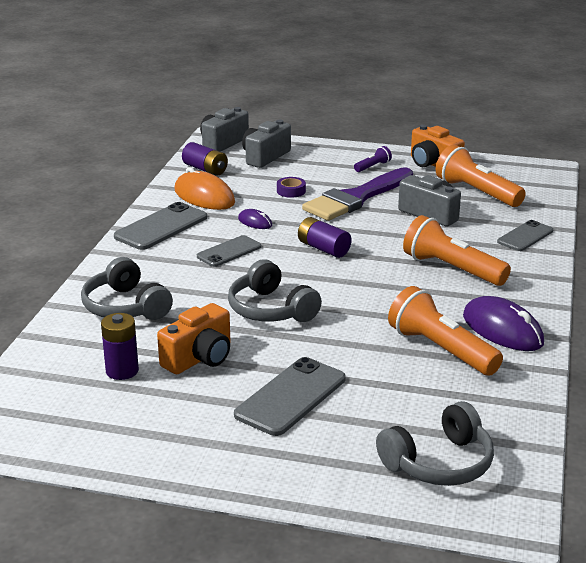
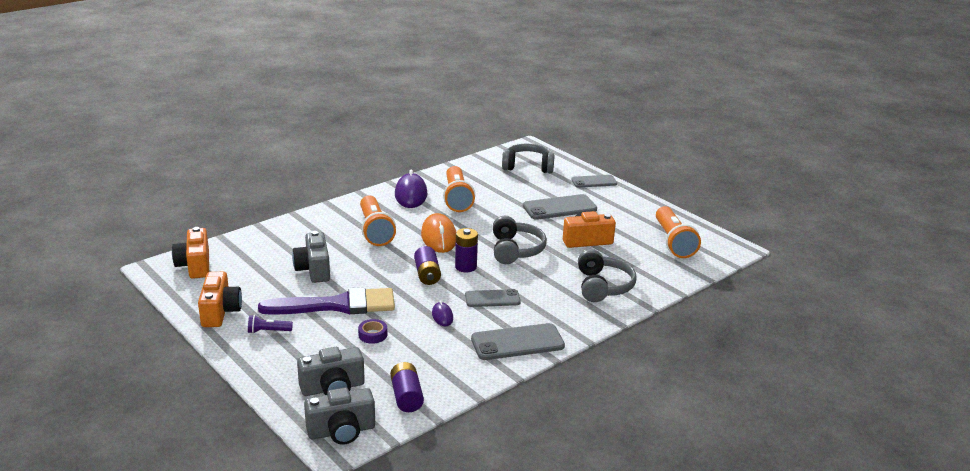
camera: 145 degrees left, 0 degrees up
(122, 371) = (635, 250): purple battery -> purple battery (466, 267)
(204, 196) = (448, 361): orange mouse -> orange mouse (439, 237)
(476, 192) = (248, 272): orange flashlight -> orange flashlight (673, 242)
(525, 236) = (292, 231): grey phone -> grey phone (594, 182)
(528, 181) = (195, 265): none -> orange camera

